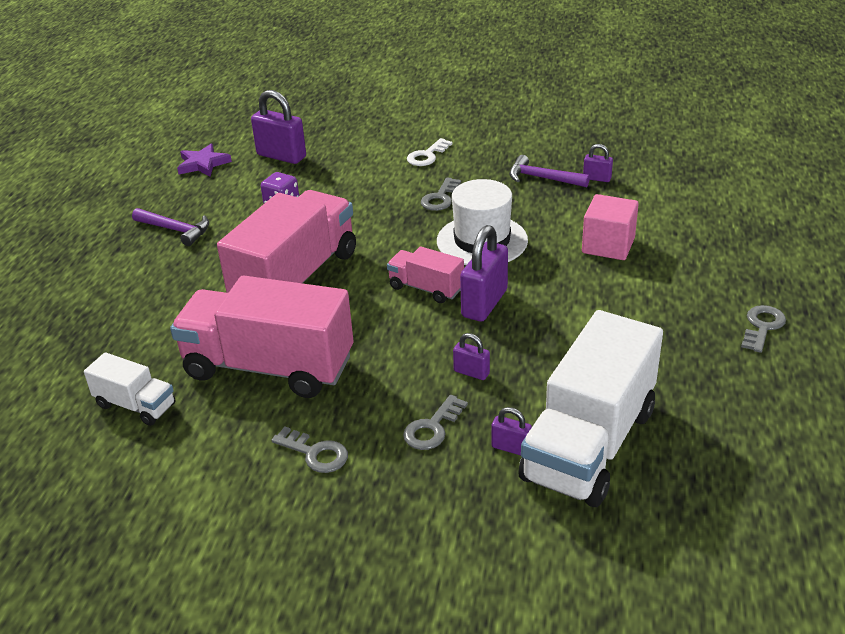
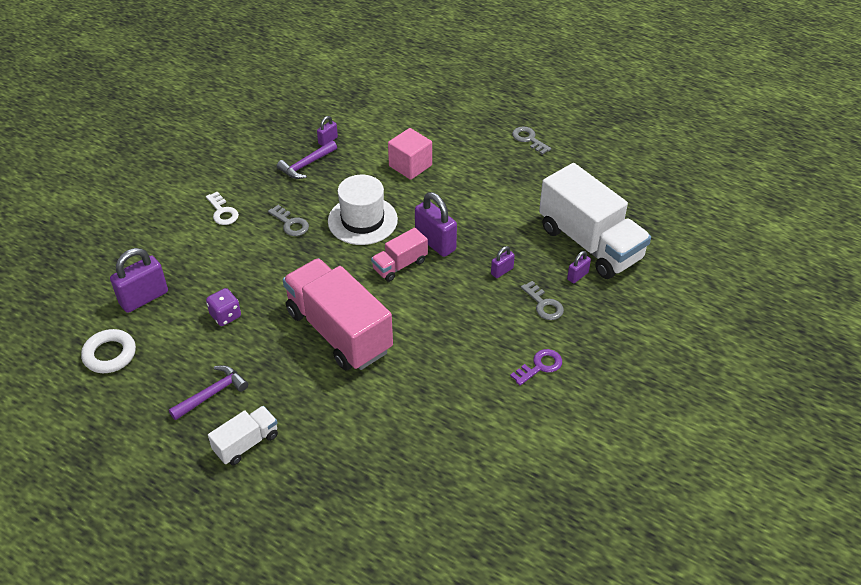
camera: 70 degrees left, 10 degrees up
(135, 405) = (440, 457): white truck -> white truck (246, 443)
(203, 164) = (110, 354): purple star -> white ring
(269, 367) = (439, 371): pink truck -> none
(315, 453) = (540, 366): grey key -> purple key

